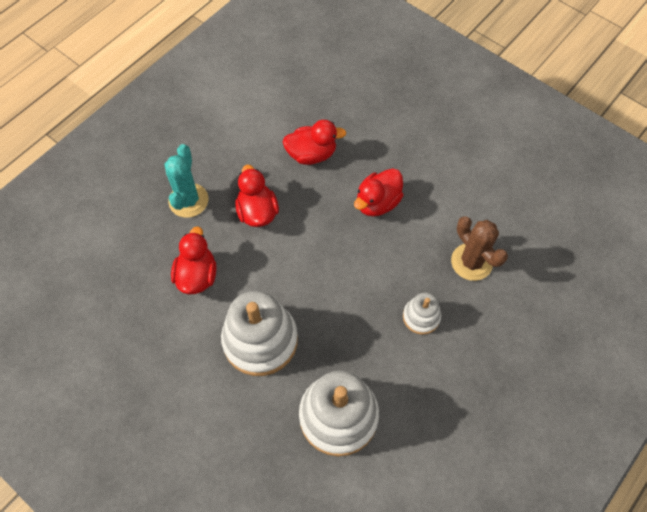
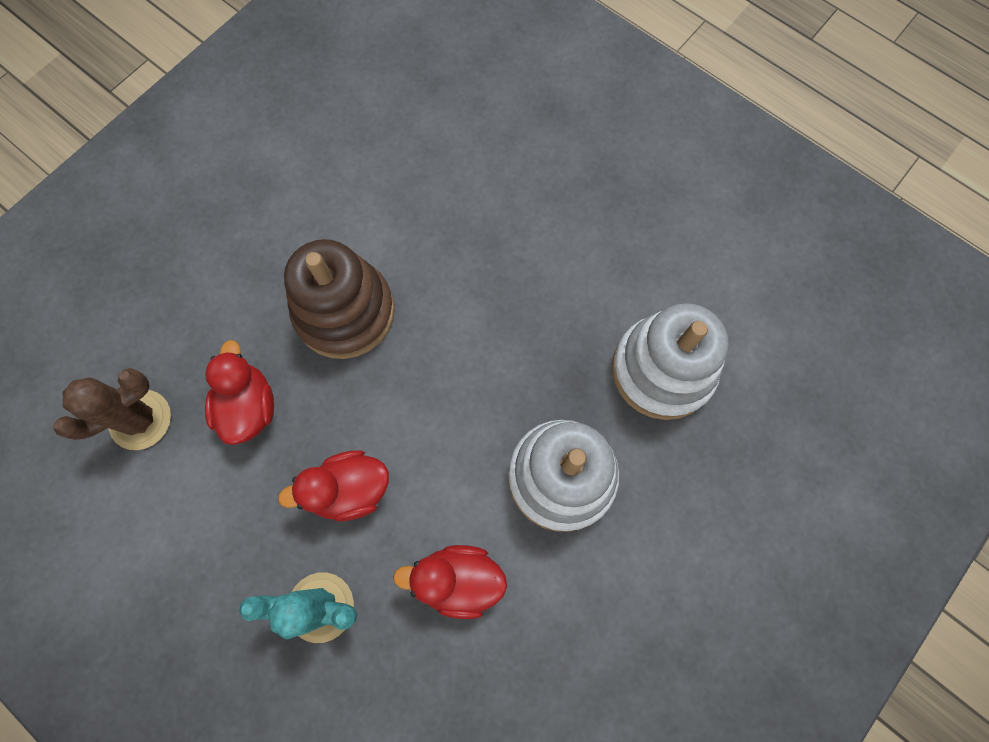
camera: 90 degrees left, 10 degrees up
(377, 203) = (345, 312): red duck -> brown stacking toy
(421, 317) = (523, 263): white stacking toy -> none
(471, 262) = (444, 197): brown cactus -> brown cactus (140, 420)

